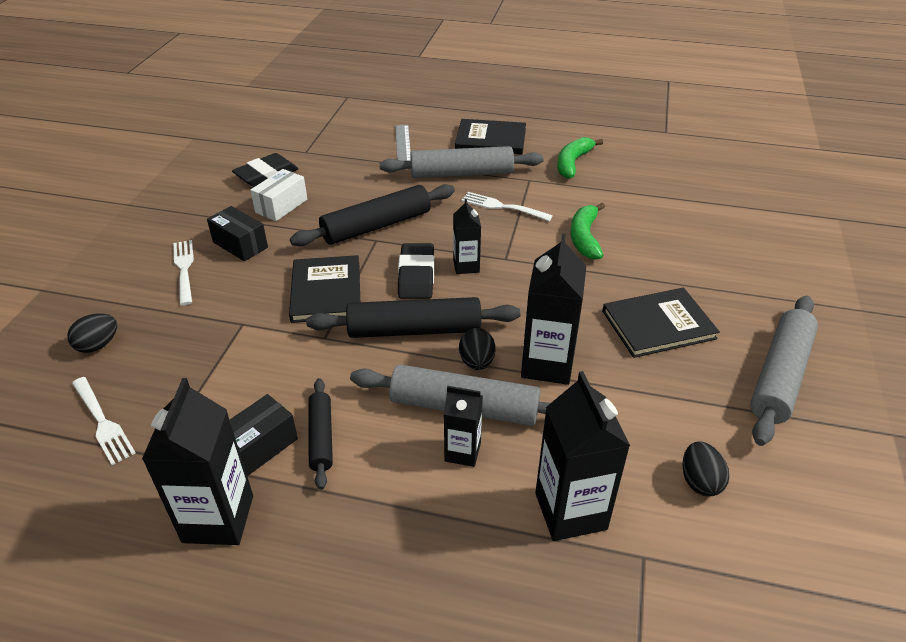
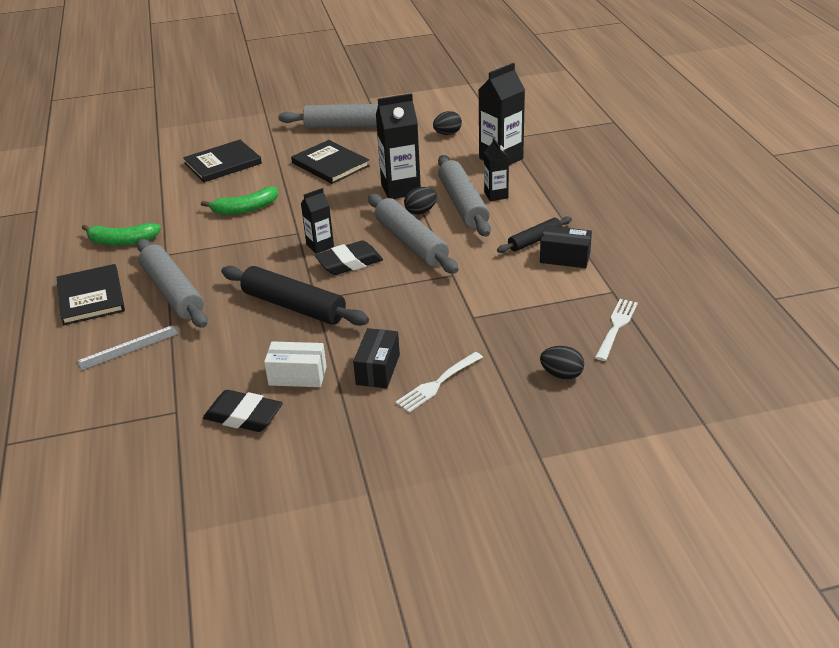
camera: 115 degrees left, 5 degrees down
(218, 519) = (621, 249): black carton -> none
(326, 291) = (402, 295): black book -> black book (223, 163)
(414, 330) = (411, 243): black rolling pin -> grey rolling pin
(503, 207) = (221, 254): white fork -> none

